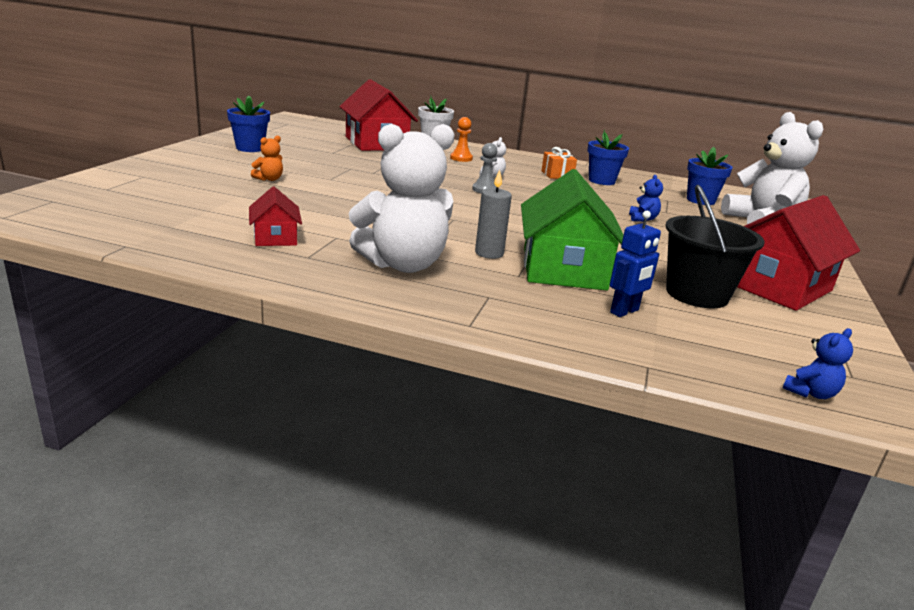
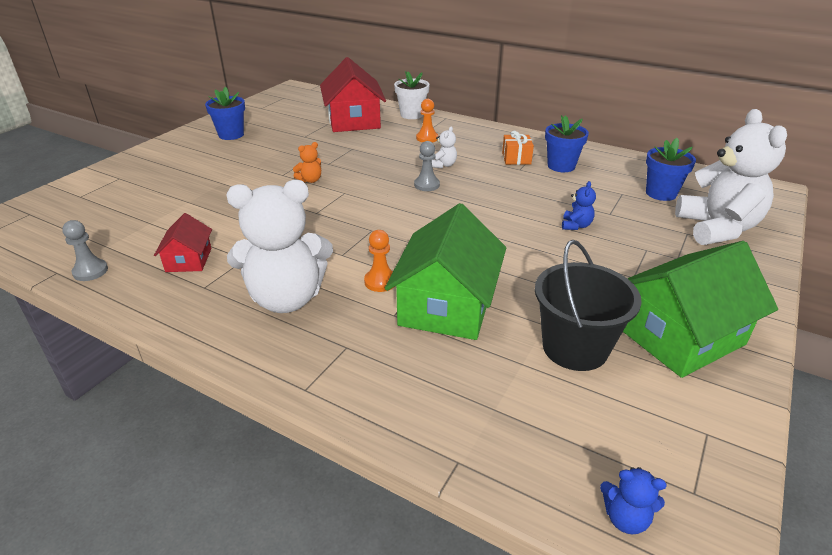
camera: 15 degrees right, 10 degrees up
(167, 245) = (90, 271): none -> grey pawn
(269, 179) = (226, 177): orange teddy bear -> orange teddy bear (310, 180)
(489, 253) = (380, 281): grey candle -> orange pawn
(625, 311) = (478, 374): blue robot -> none
(777, 286) = (680, 335): red house -> green house
(810, 393) = (625, 518): blue teddy bear -> blue teddy bear turned 45 degrees clockwise

